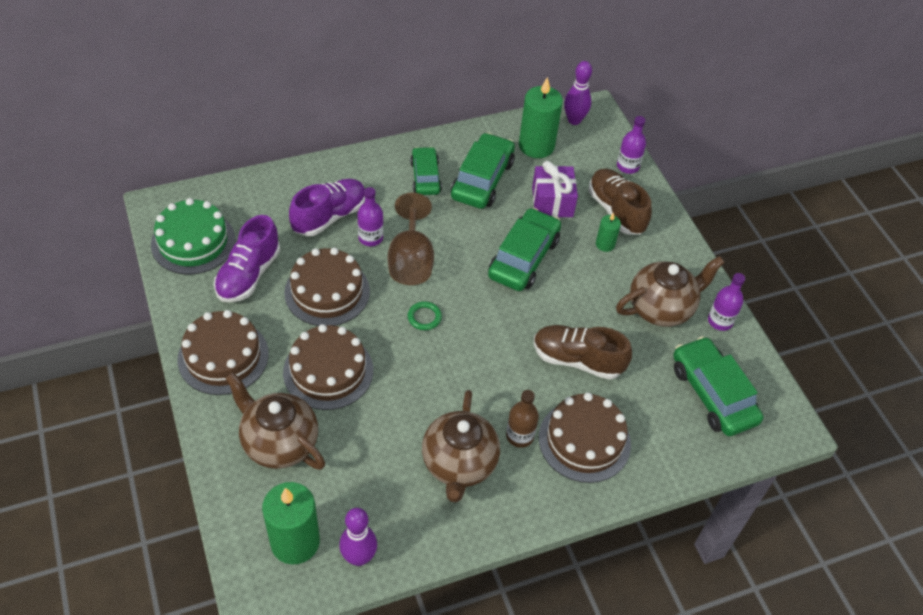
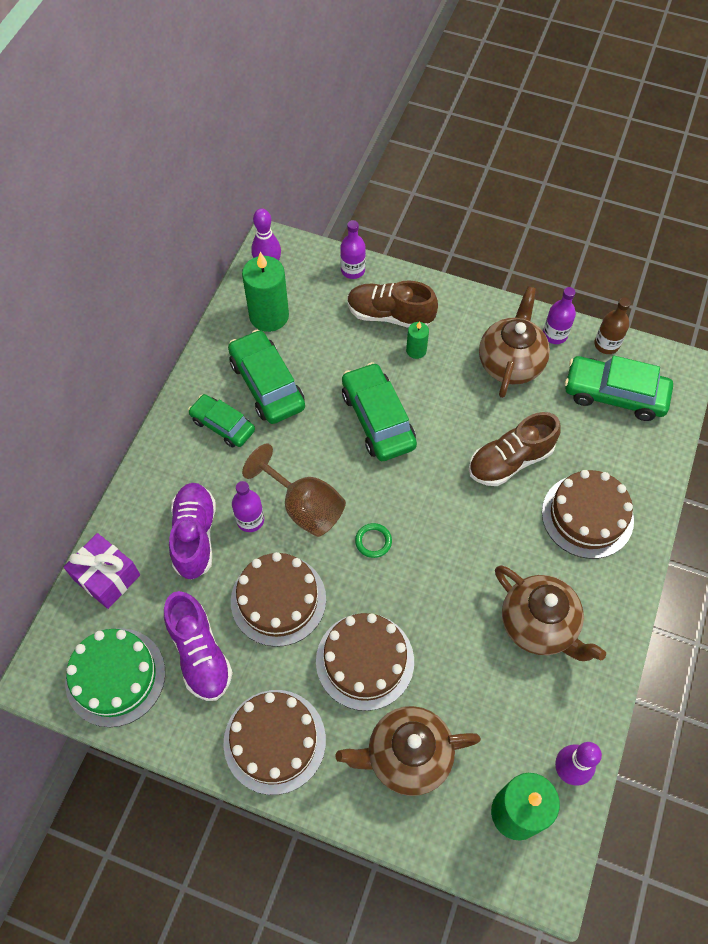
camera: 45 degrees left, 10 degrees up
(519, 436) = (547, 559): brown bottle -> brown bottle (606, 345)
(552, 202) = (339, 352): purple gift -> purple gift (107, 577)

